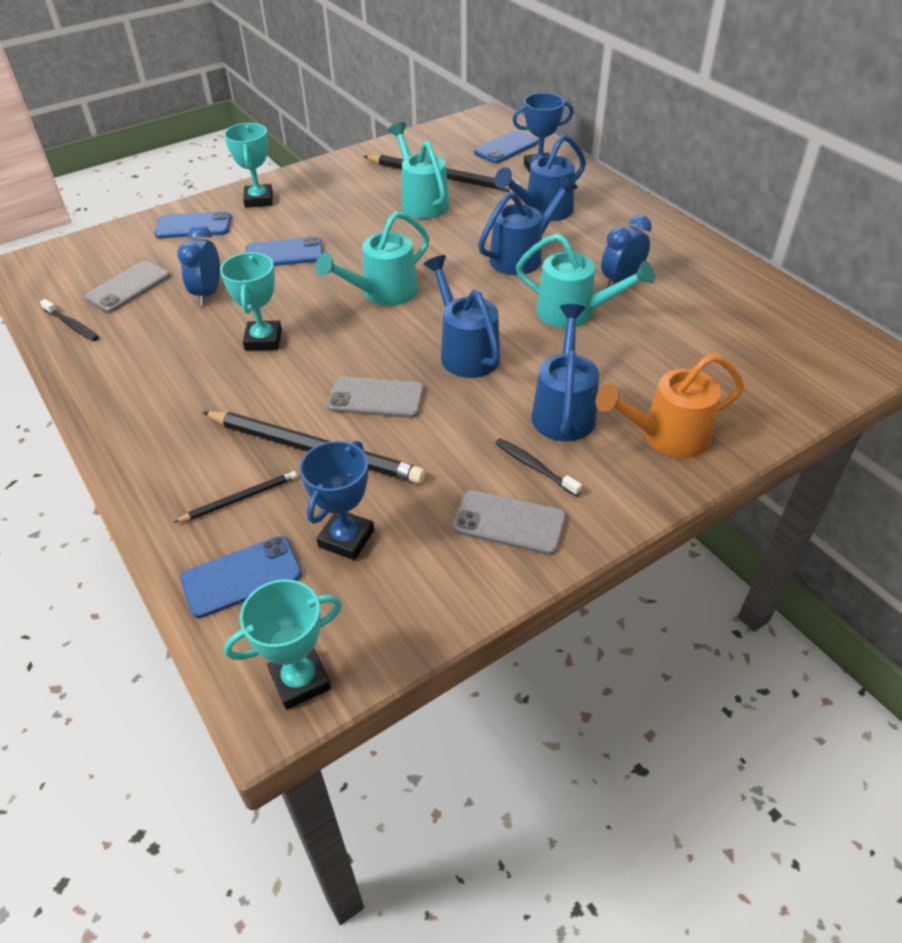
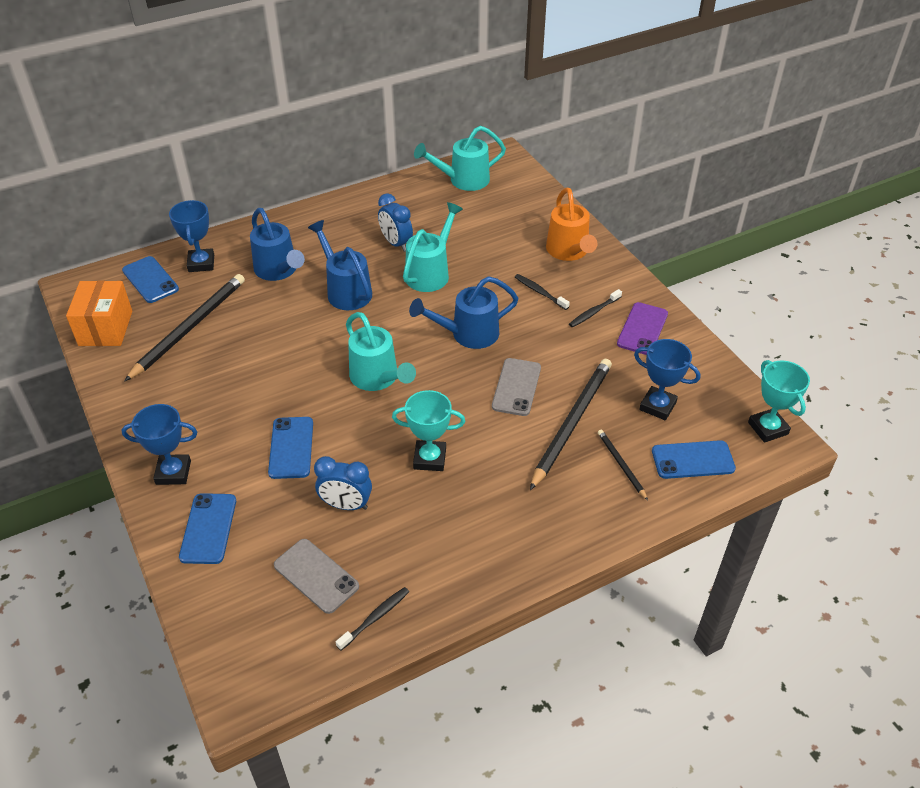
camera: 85 degrees left, 0 degrees up
(241, 576) = (693, 460): blue phone -> blue phone turned 75 degrees counterclockwise
(259, 200) = (173, 472): turquoise trophy -> blue trophy
(421, 202) = (230, 345): turquoise watering can -> turquoise watering can (463, 180)
(434, 140) = (105, 328): none -> orange box
(509, 522) = (642, 329): grey phone -> purple phone
(564, 410) = (540, 292): blue watering can -> black toothbrush

